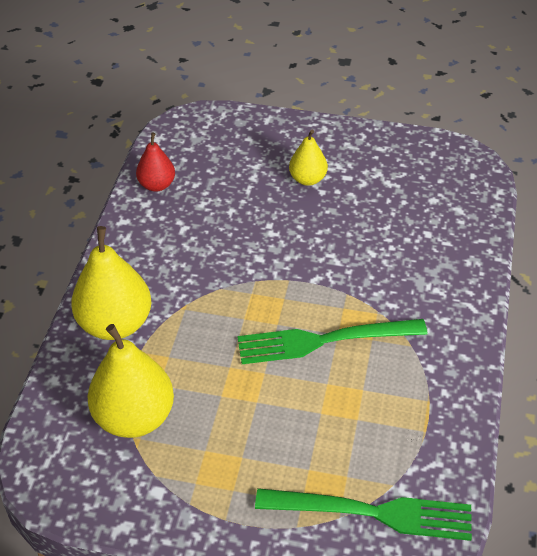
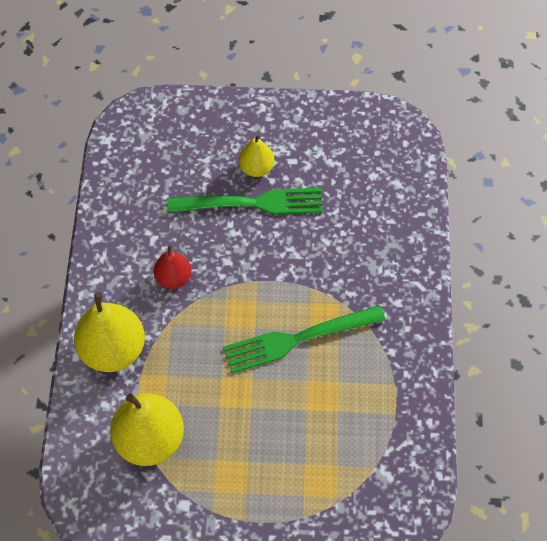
camera: 10 degrees left, 15 degrees up
(157, 185) = (118, 194): red pear -> red pear (173, 278)
(372, 512) = (362, 495): green fork -> green fork (252, 203)

